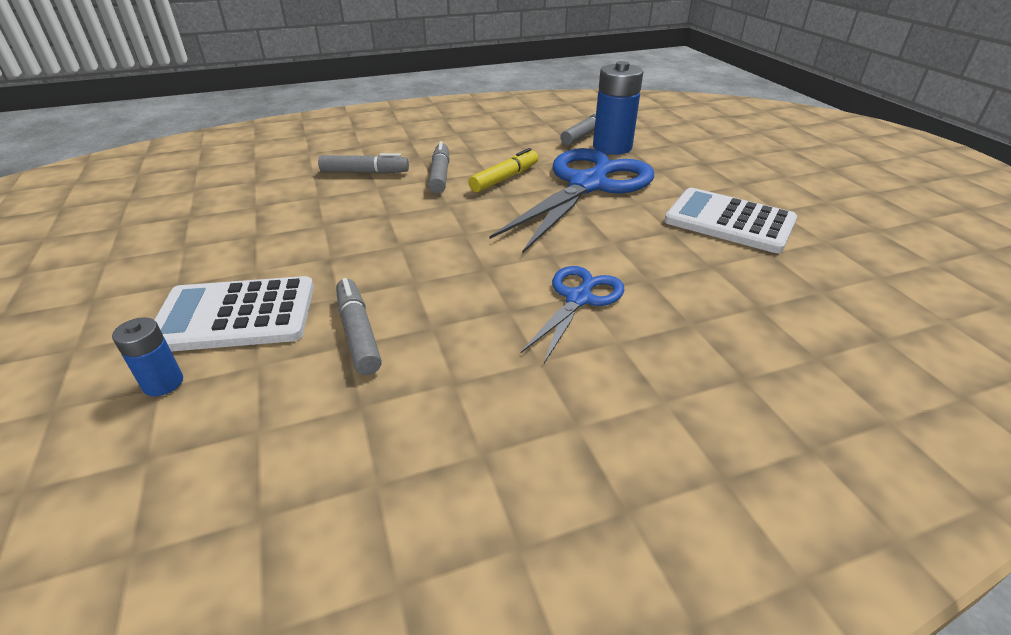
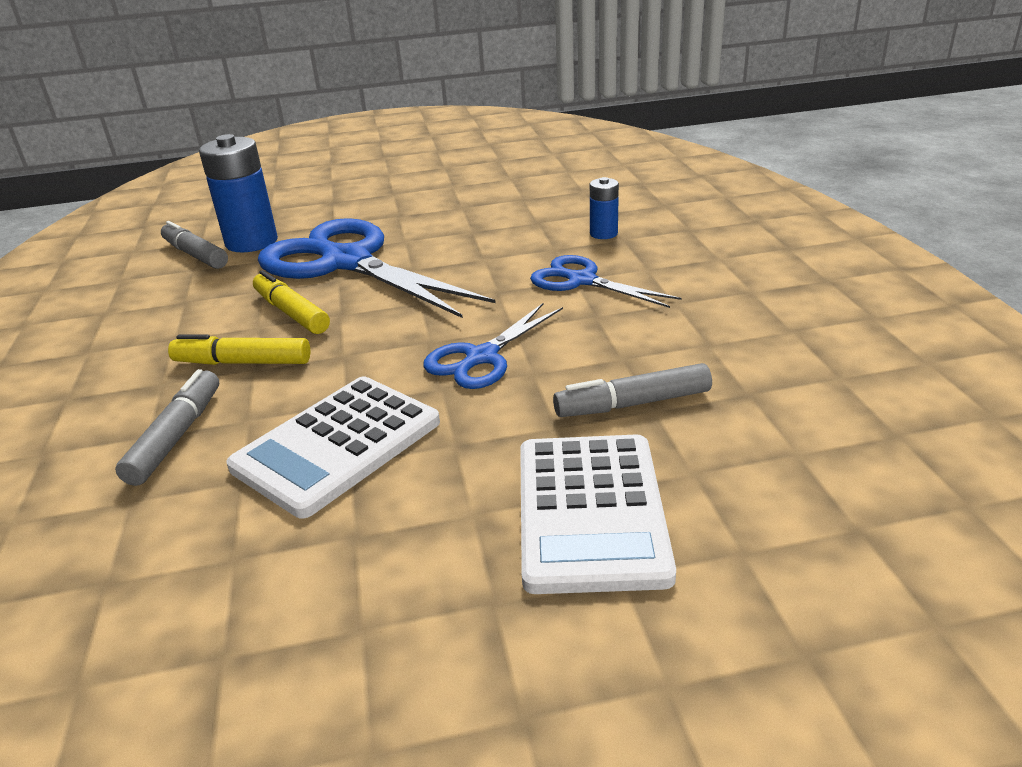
camera: 80 degrees left, 5 degrees down
(163, 383) = (736, 548): blue battery -> blue battery (603, 234)
(438, 257) = (482, 357): none -> blue scissors
(440, 175) = (243, 363): grey marker -> yellow marker
(729, 221) = (464, 206): white calculator -> white calculator (337, 445)

